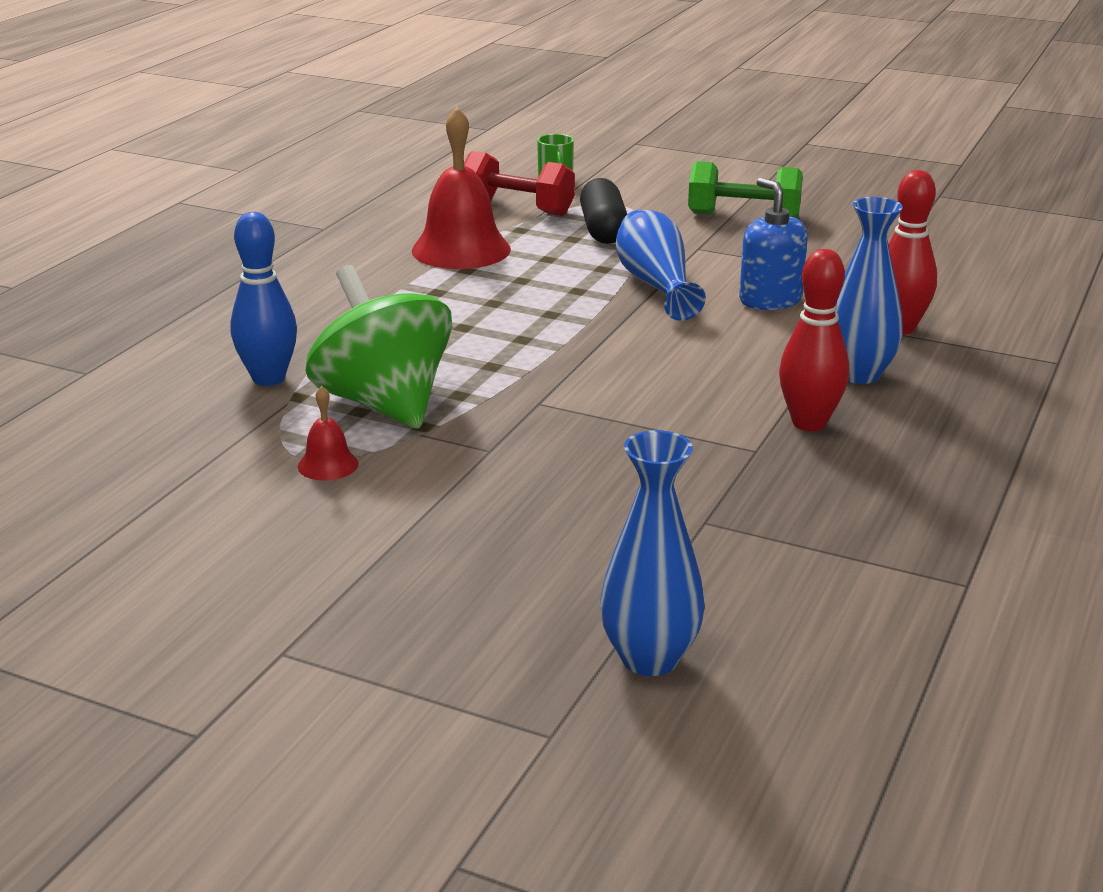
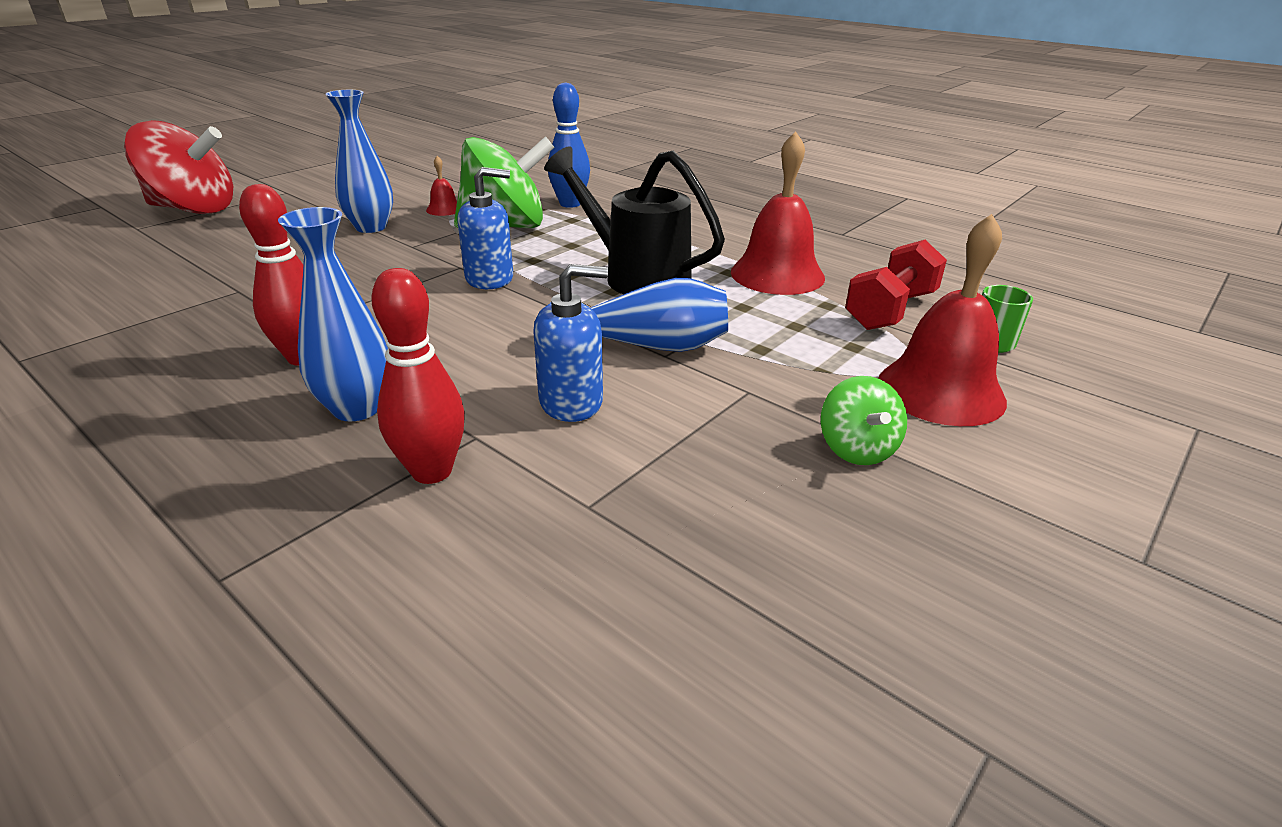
camera: 105 degrees right, 5 degrees up
(427, 717) = (194, 209): none -> red spinning top
(505, 307) = (636, 276): none -> black watering can
(562, 378) = (490, 278): none -> blue soap dispenser
(603, 229) = (819, 345): black capsule -> none
(645, 196) = (941, 391): none -> red bell
(650, 658) = (145, 254): blue vase -> blue vase (371, 227)
(743, 217) = (856, 449): green dumbbell -> green spinning top

